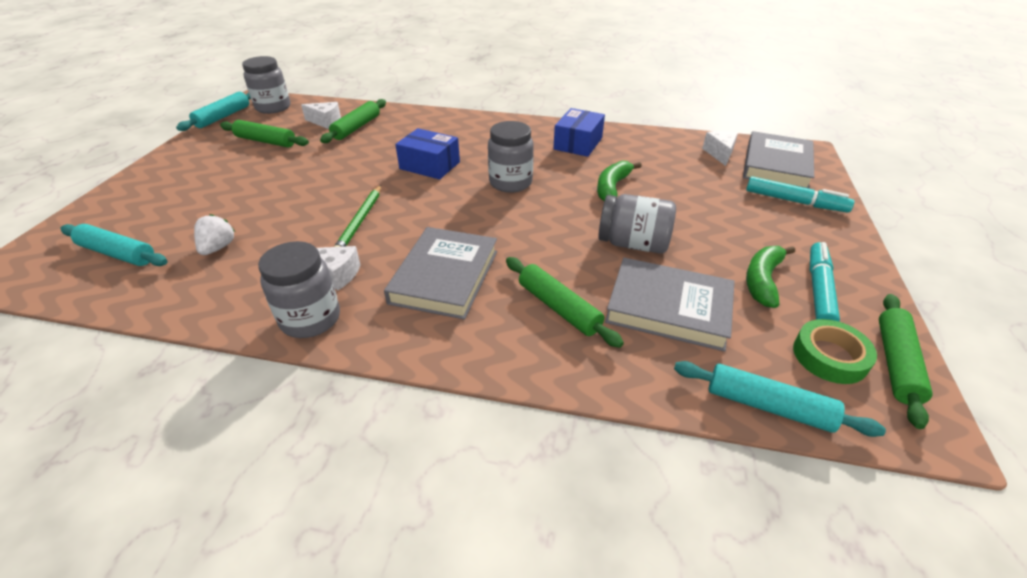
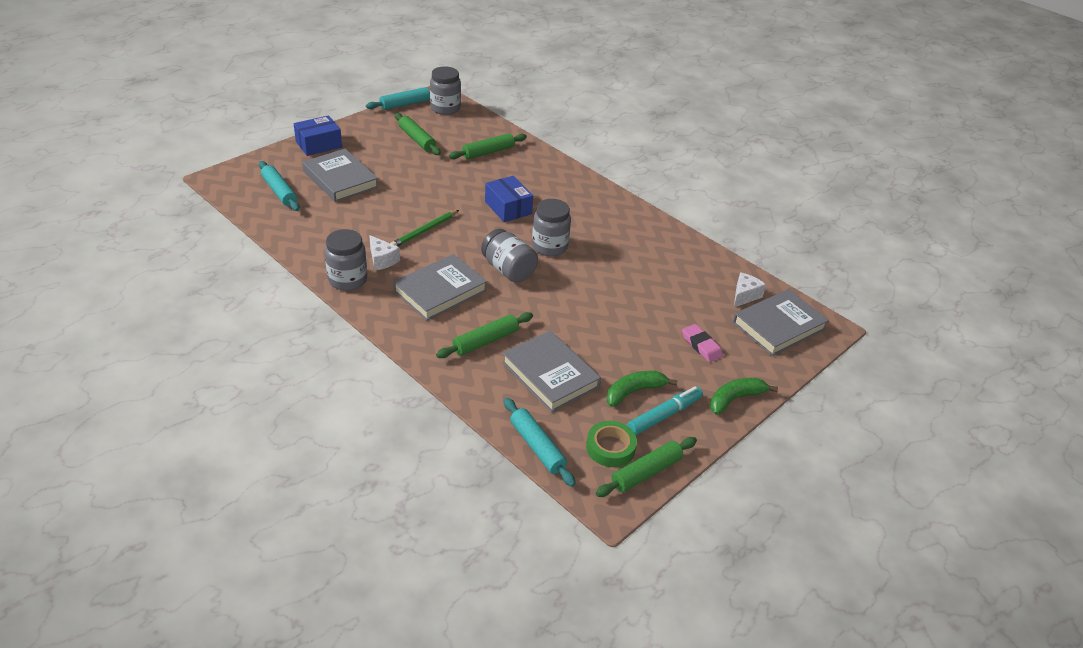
camera: 30 degrees right, 0 degrees up
(200, 209) = (340, 179): none -> grey book
(218, 248) = (332, 212): white strawberry -> none
(325, 122) = (471, 137): white cheese -> none
(559, 307) = (485, 341): green rolling pin -> green rolling pin turned 60 degrees clockwise
(578, 143) = (639, 236): blue box -> blue box (319, 144)
(612, 187) = (618, 283): green banana -> green banana (735, 399)
(633, 244) = (580, 328): grey jar -> grey jar (508, 270)
(749, 208) = (701, 345): none -> pink eraser
(795, 201) = (745, 358): turquoise marker -> none

